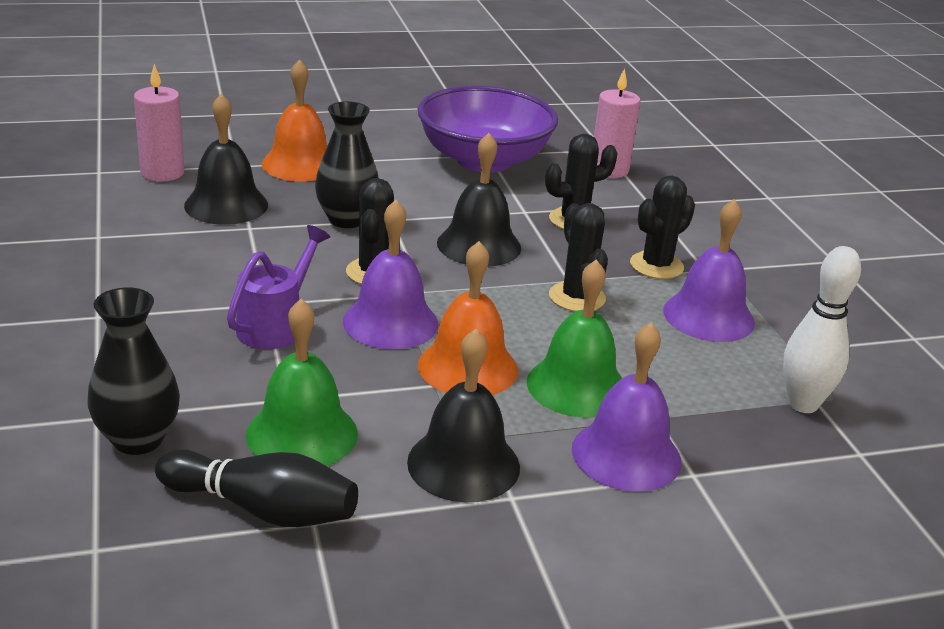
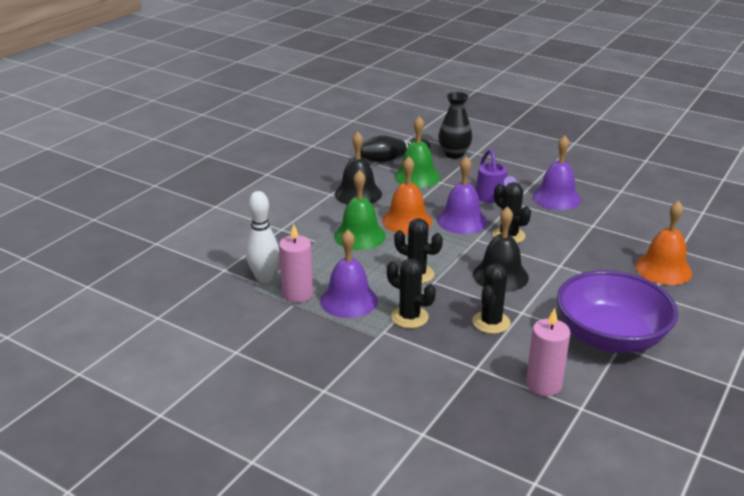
camera: 140 degrees right, 0 degrees up
(162, 173) = (686, 226): pink candle -> pink candle (297, 294)
(226, 205) = (626, 229): black bell -> none
(346, 220) = (573, 252): black vase -> none
(626, 455) = (311, 223): purple bell -> purple bell (556, 198)
(656, 266) = (409, 317): black cactus -> black cactus turned 60 degrees counterclockwise

